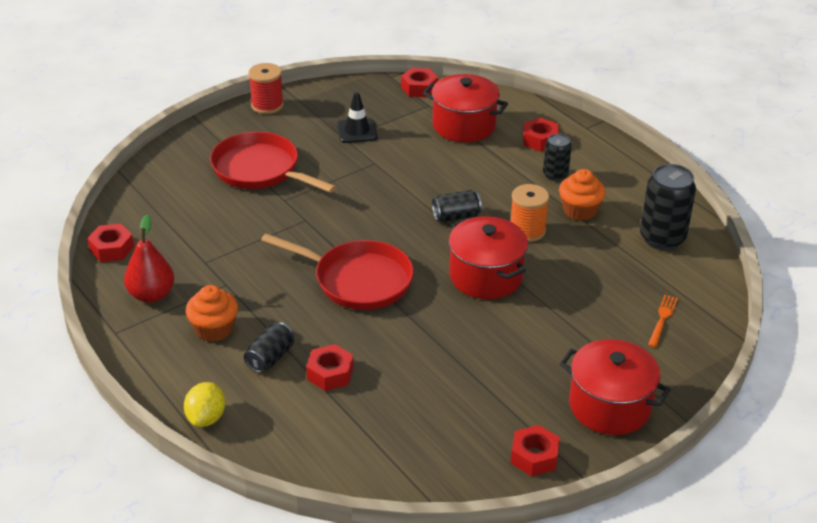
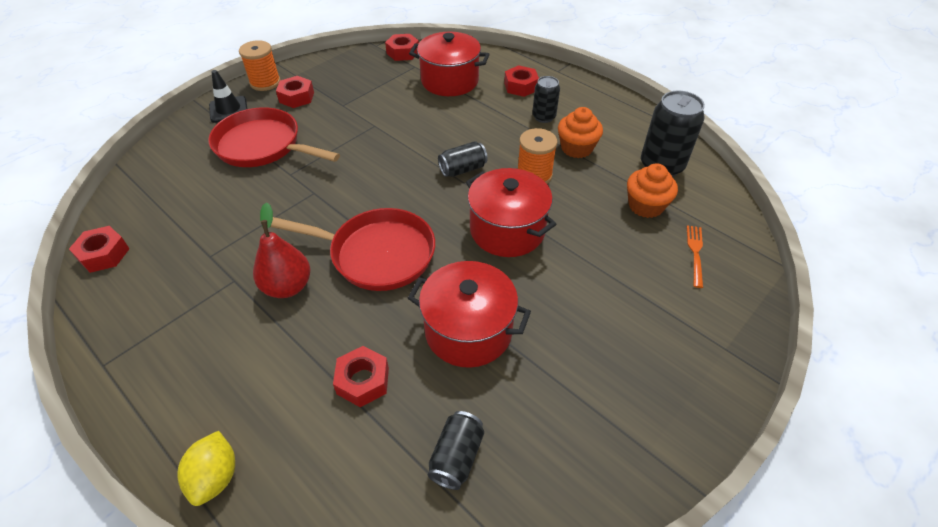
camera: 10 degrees left, 10 degrees up
(151, 295) = (148, 306): red pear -> red pear (288, 286)
(214, 329) = (222, 341): orange cupcake -> orange cupcake (645, 206)
(267, 105) = (265, 82): red spool -> orange spool
(270, 358) = (290, 370): black can -> black can (456, 457)
(357, 131) = (353, 97): black traffic cone -> black traffic cone (228, 110)
(534, 456) = (624, 462): red nut -> red nut (296, 97)
(609, 406) = (682, 372): red pot -> red pot (468, 331)

